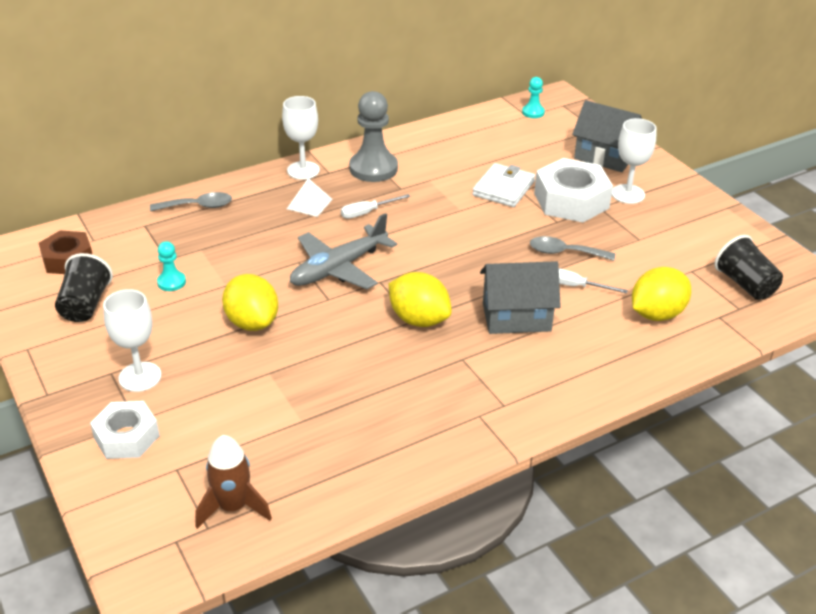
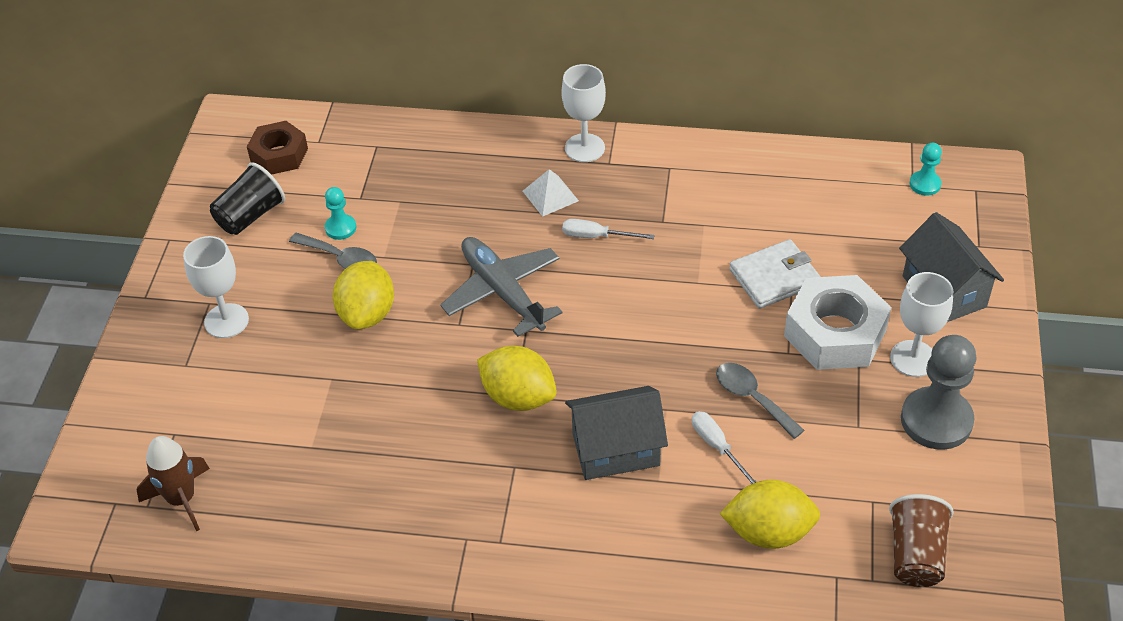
camera: 40 degrees right, 10 degrees up
(126, 437) = (165, 378): white nut -> none
(198, 206) = (443, 146): grey spoon -> grey spoon (340, 258)
(339, 268) = (503, 292): grey plane -> grey plane turned 60 degrees clockwise
(373, 168) = (659, 180): grey pawn -> grey pawn (936, 420)
(419, 319) = (518, 397): yellow lemon -> yellow lemon turned 45 degrees counterclockwise
(516, 317) = (616, 449): grey house -> grey house turned 45 degrees counterclockwise
(745, 284) = (916, 555): black cup -> brown cup

